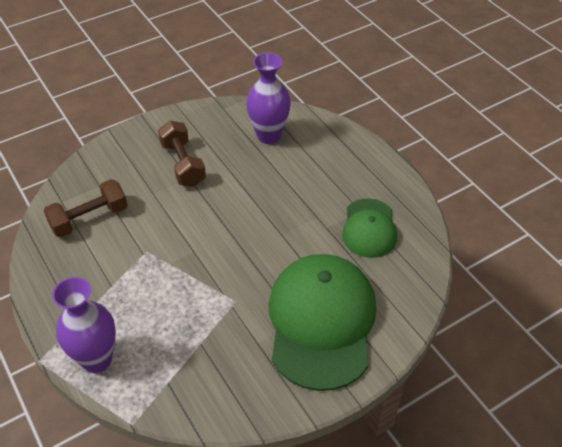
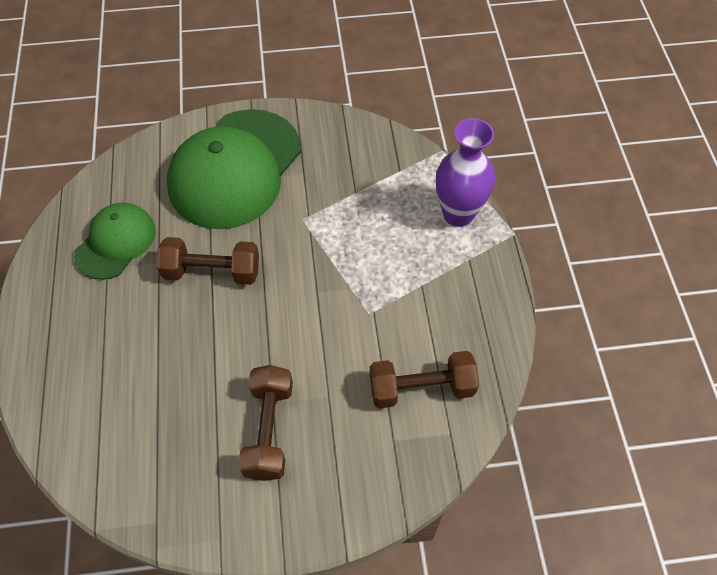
camera: 155 degrees left, 10 degrees up
(269, 135) = (128, 432): purple vase -> none
(281, 235) = (212, 271): none -> brown dumbbell

